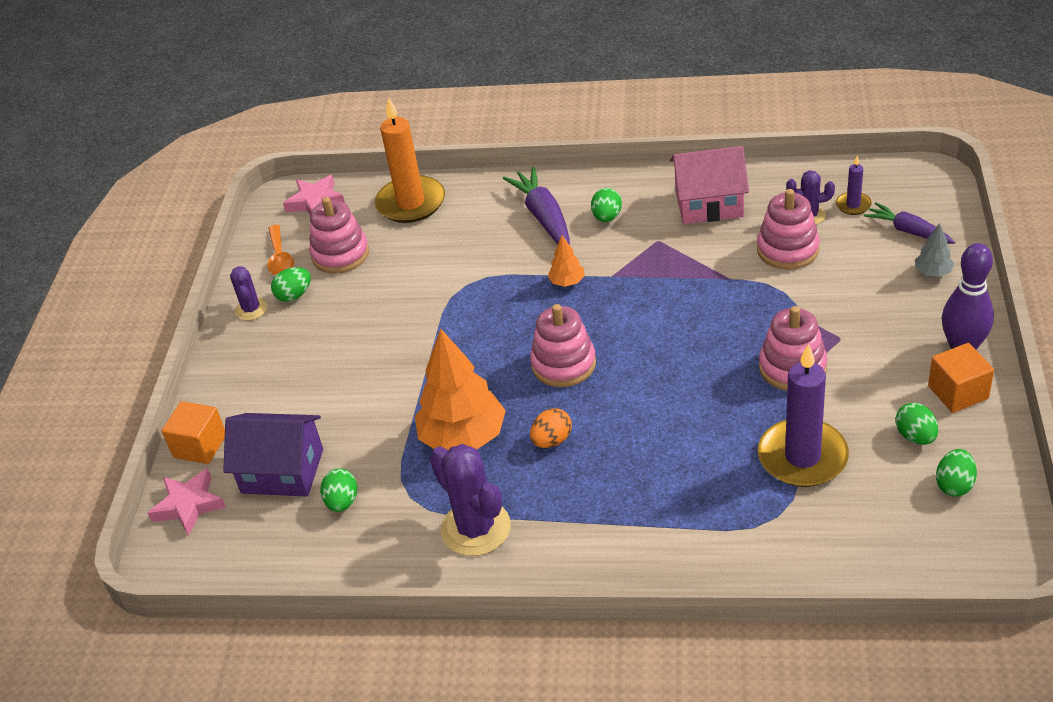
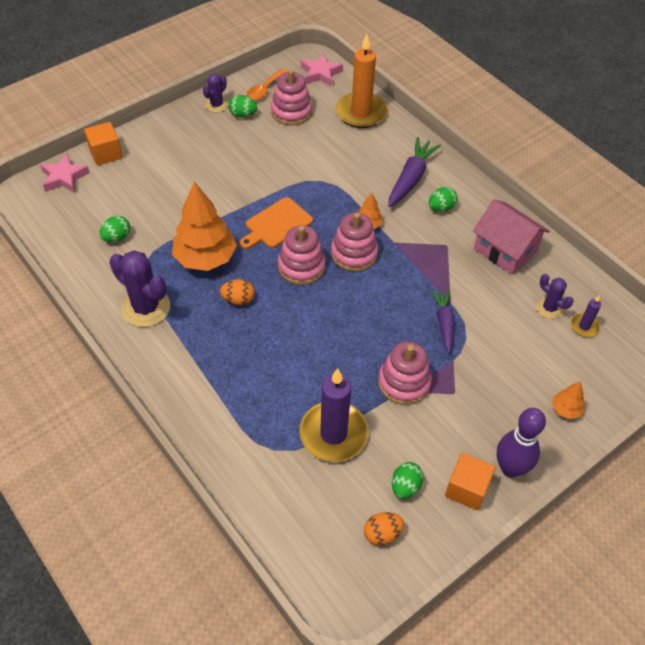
camera: 40 degrees right, 10 degrees up
(282, 471) = (117, 198): purple house -> none
(476, 528) = (146, 308): purple cactus -> purple cactus turned 60 degrees counterclockwise
(484, 353) = (276, 224): none -> orange cutting board
(787, 249) = (506, 316): pink stacking toy -> pink stacking toy (354, 253)
(908, 231) = (591, 372): purple carrot -> purple carrot (444, 323)
(933, 272) = (566, 409): grey tree -> orange tree
(954, 485) = (382, 534): green egg -> orange egg

